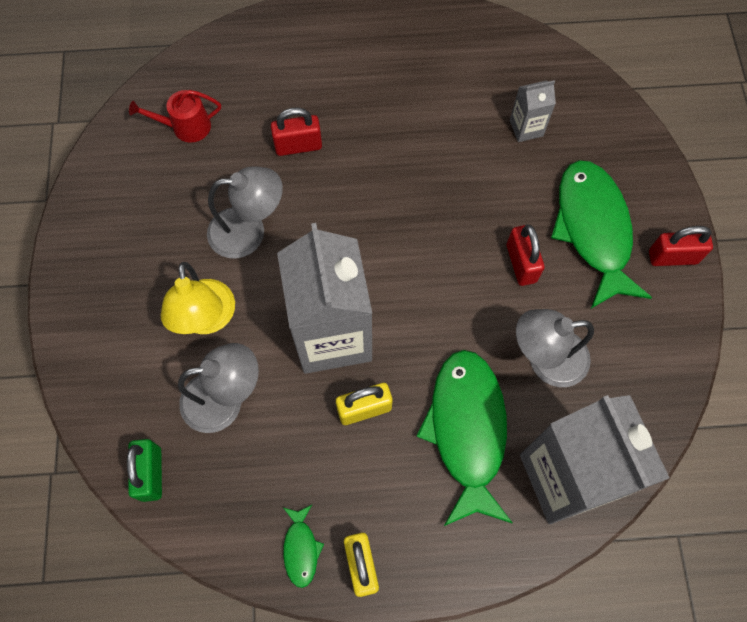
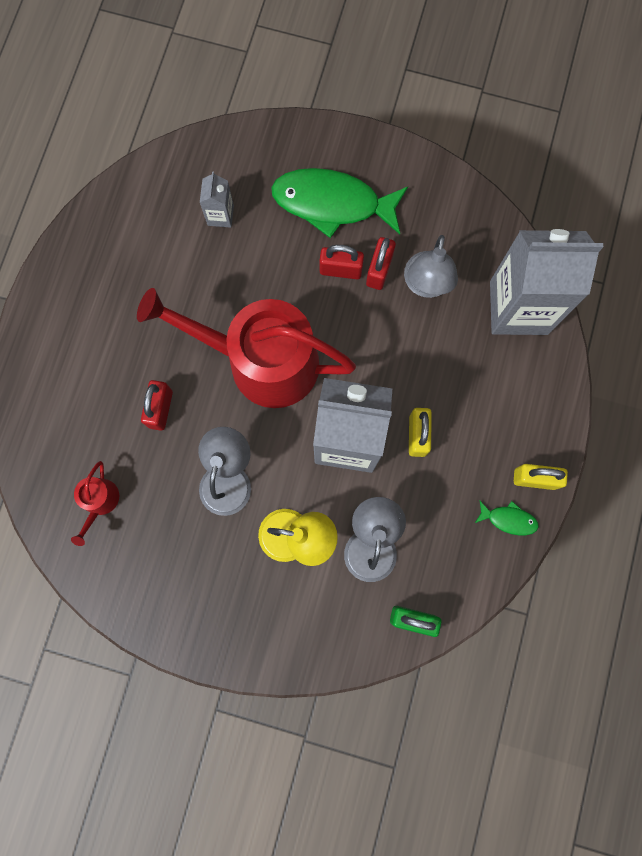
camera: 70 degrees left, 10 degrees up
(384, 221) = (262, 362): none -> red watering can
(467, 430) = (460, 364): green fish -> none
(672, 257) = (378, 156): red padlock -> red padlock (379, 270)

